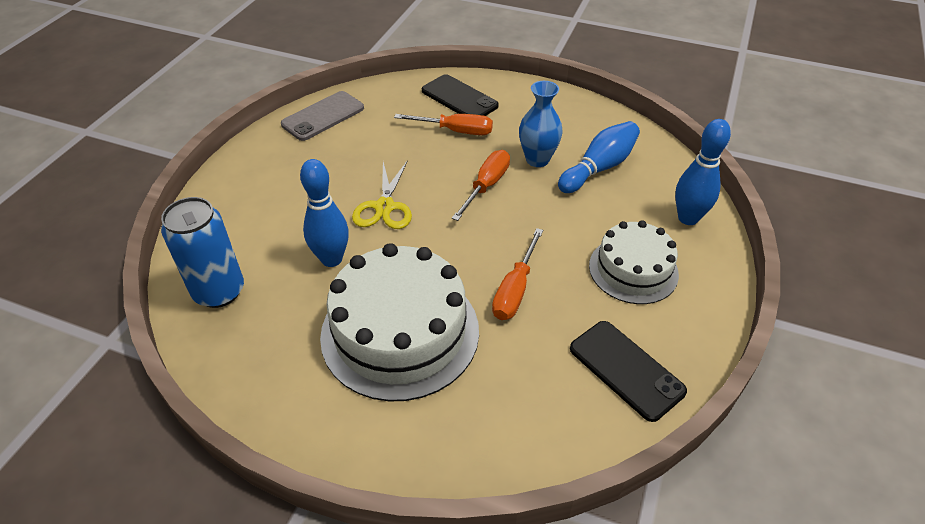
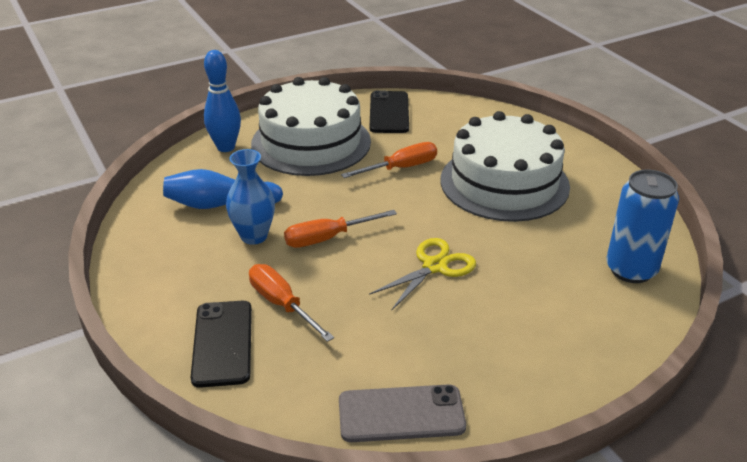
camera: 140 degrees left, 10 degrees down
(331, 259) = (517, 248): blue bowling pin -> none
(633, 270) = (311, 142): white cake -> white cake, size x1.65

